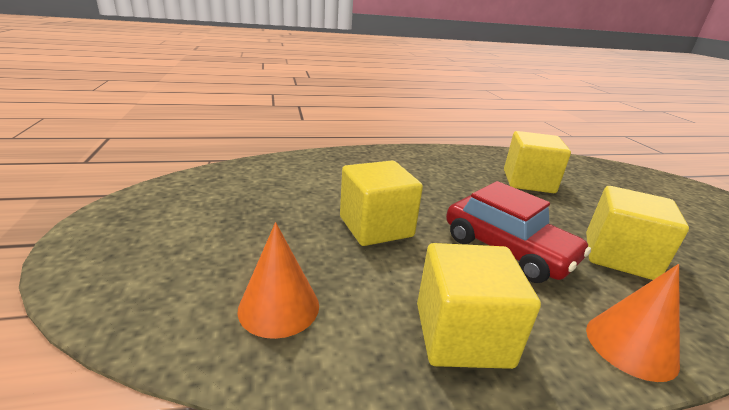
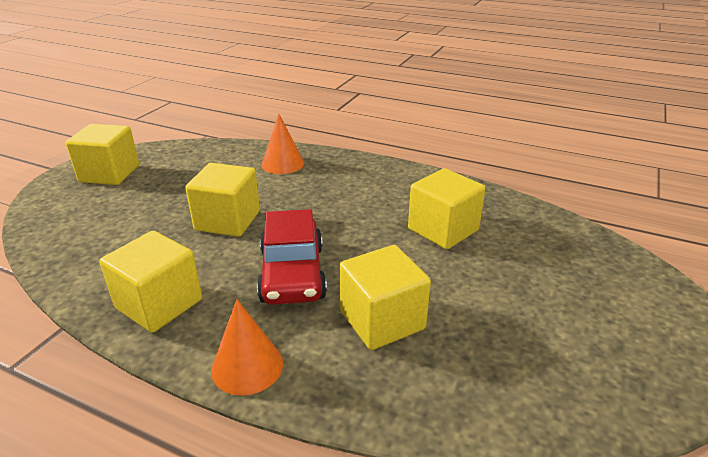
camera: 40 degrees right, 5 degrees up
(153, 223) = (109, 174): none -> yellow cube
(279, 307) = (98, 245): orange cone -> orange cone (282, 164)

